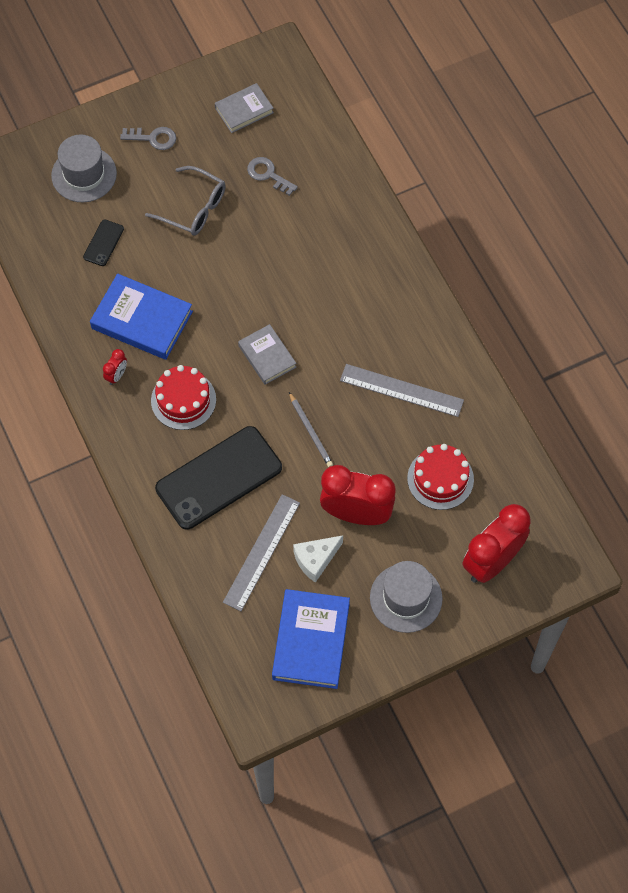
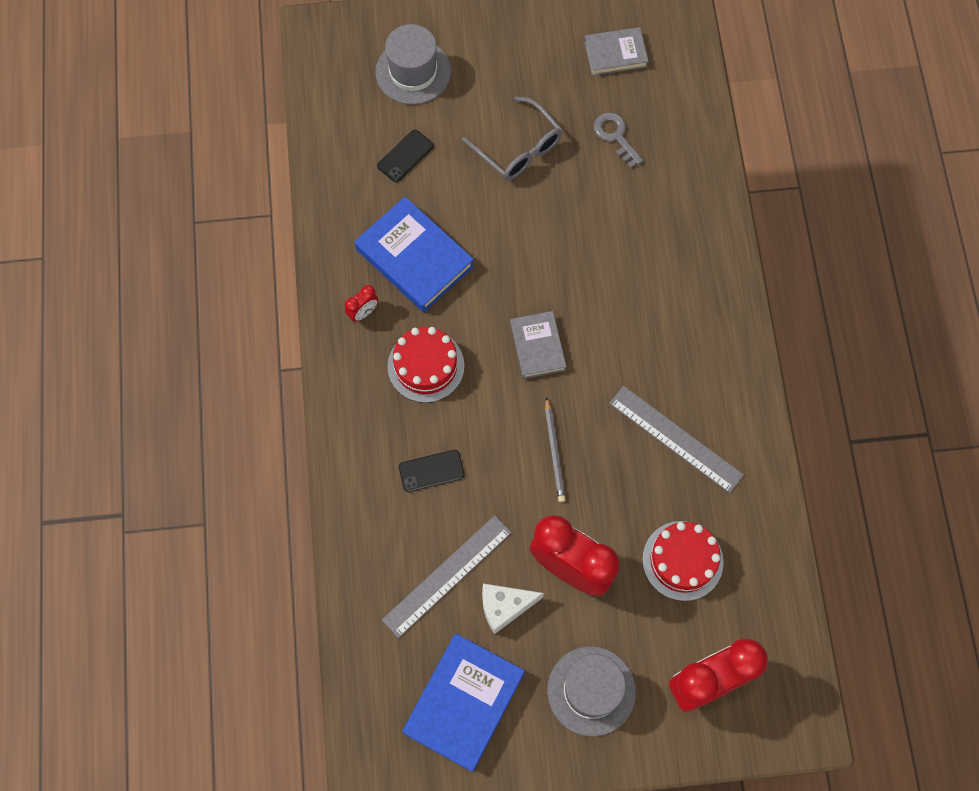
camera: 20 degrees right, 5 degrees up
(153, 138) = (503, 54): grey key -> none
(219, 478) = (431, 471): black phone -> black phone, size x0.44

